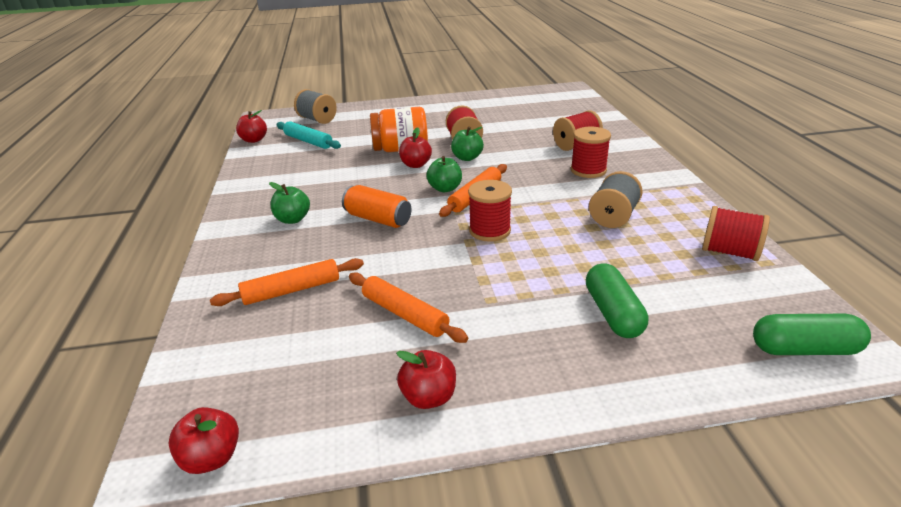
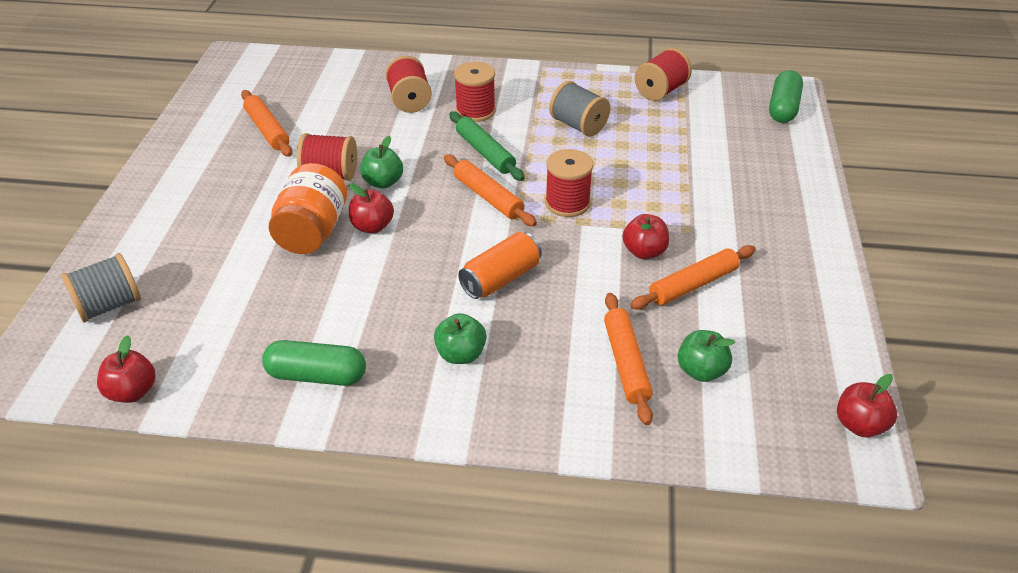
camera: 75 degrees left, 10 degrees up
(308, 141) = (200, 323): turquoise rolling pin -> none
(429, 397) = (805, 288): red apple -> red apple (644, 252)
(445, 188) = (455, 215): green apple -> green apple (701, 371)
(498, 115) = (267, 130): none -> orange rolling pin
(533, 184) = (485, 152): none -> green rolling pin
(613, 313) = (724, 170): green capsule -> green capsule (317, 375)

